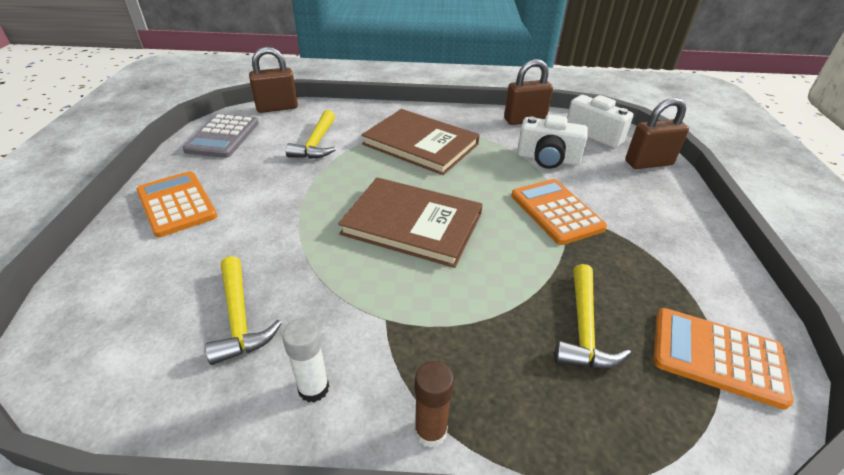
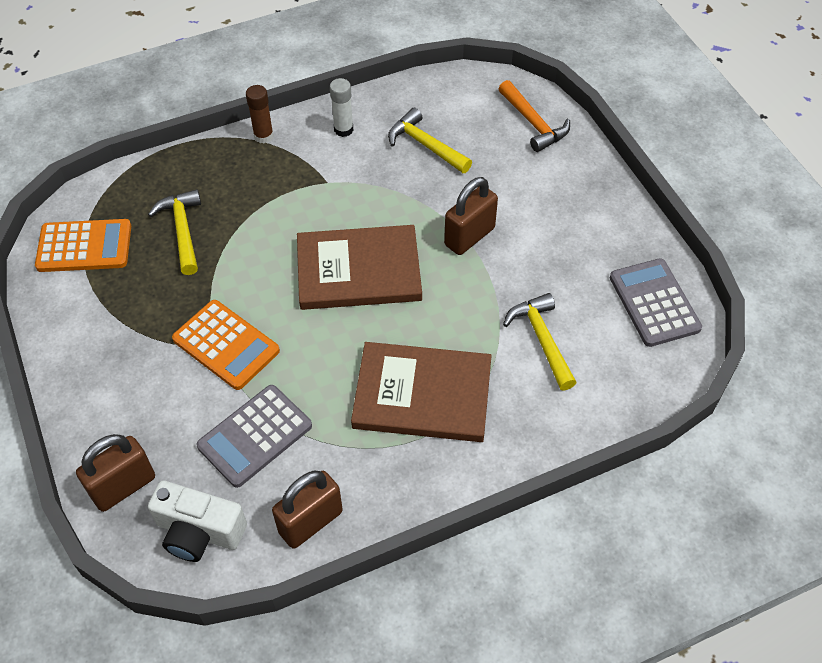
camera: 155 degrees right, 15 degrees up
(102, 294) = (533, 123): none -> orange hammer
(176, 204) = (581, 204): orange calculator -> none
(277, 108) = (659, 387): brown padlock -> brown padlock (469, 236)
(547, 159) = (255, 436): white camera -> grey calculator

